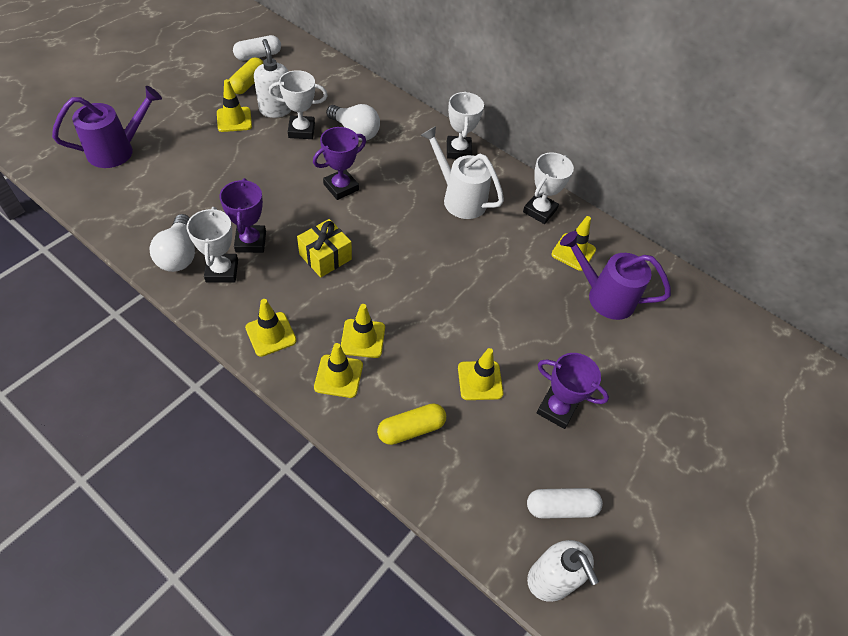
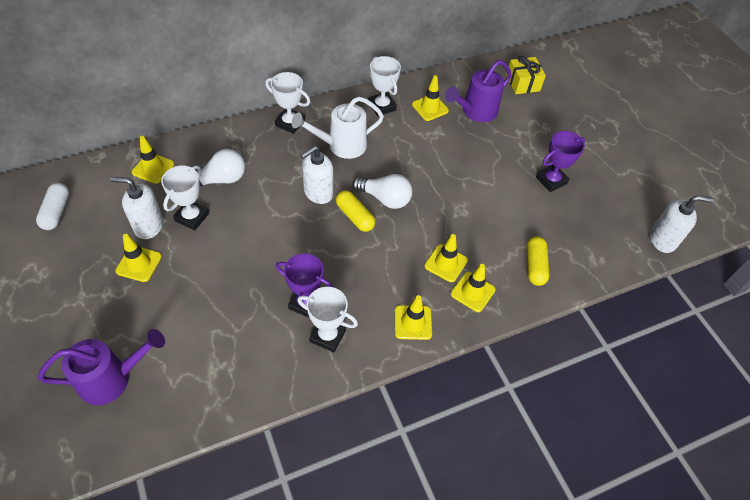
camera: 60 degrees left, 0 degrees up
(117, 150) = (112, 379): purple watering can -> purple watering can turned 75 degrees clockwise
(179, 254) = (290, 364): white light bulb -> white light bulb (385, 198)
(248, 83) = (93, 234): yellow capsule -> yellow capsule (355, 216)
(325, 257) = (353, 256): yellow gift -> yellow gift (522, 83)
(341, 187) = (281, 216): purple trophy -> none
(386, 203) = (318, 193): none -> white soap dispenser
(480, 380) = (512, 210): yellow traffic cone -> yellow traffic cone (153, 168)
(561, 507) = (619, 212): white capsule -> none

